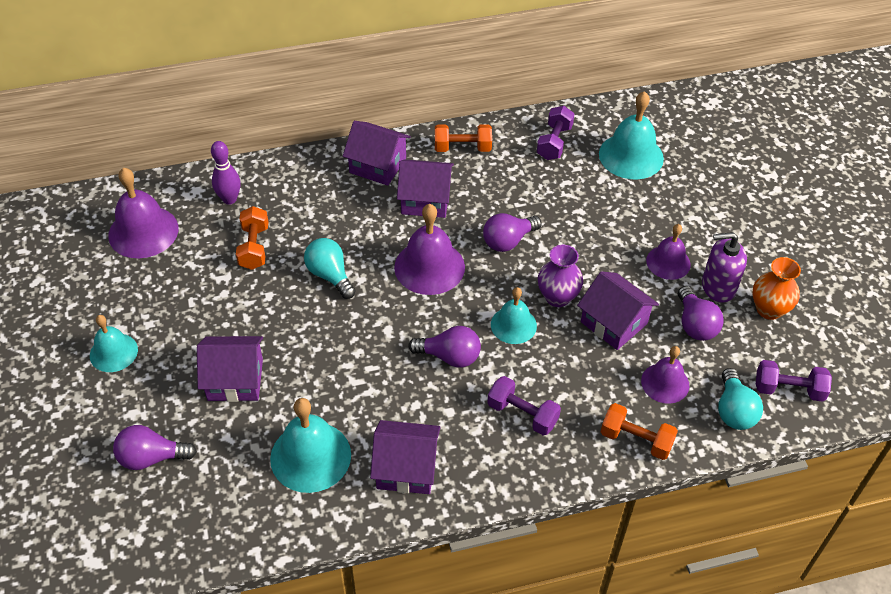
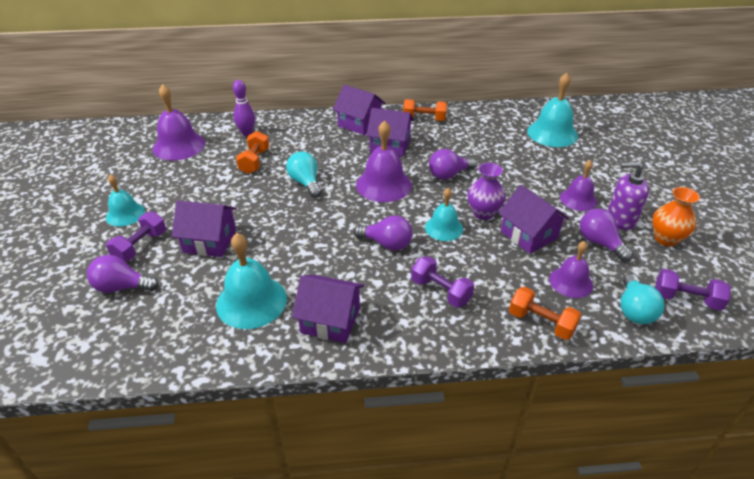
camera: 10 degrees right, 10 degrees down
(554, 142) = (493, 121): purple dumbbell -> purple dumbbell (141, 246)
(695, 324) = (599, 243): purple light bulb -> purple light bulb turned 150 degrees clockwise

